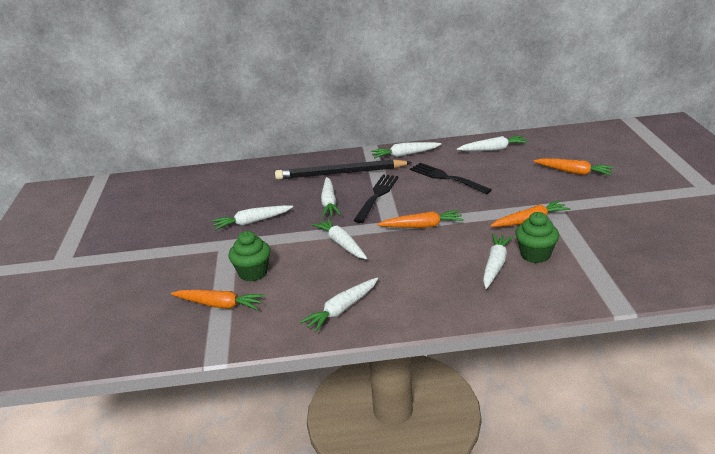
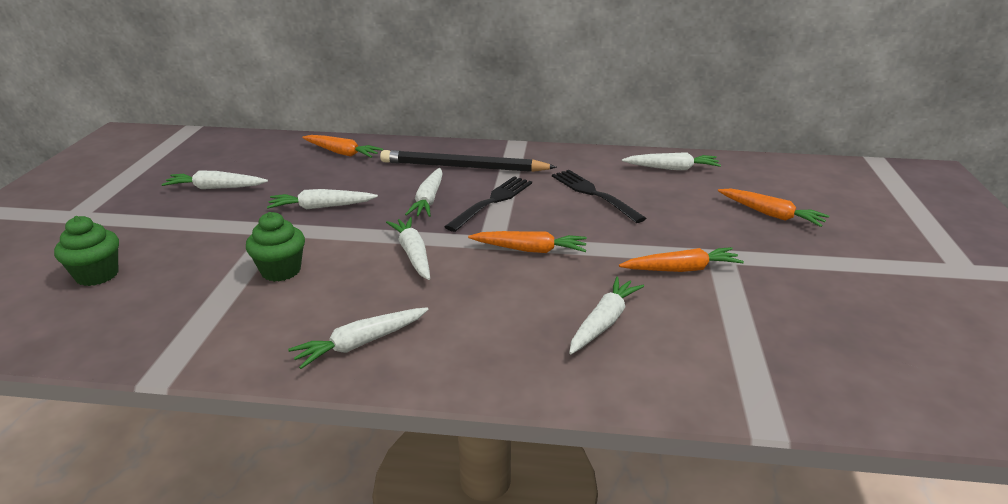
camera: 10 degrees right, 0 degrees up
(219, 305) = (212, 304): orange carrot -> orange carrot (342, 153)
(404, 155) = (554, 157): white carrot -> white carrot (215, 188)
(535, 255) = (668, 318): green cupcake -> green cupcake (97, 275)

